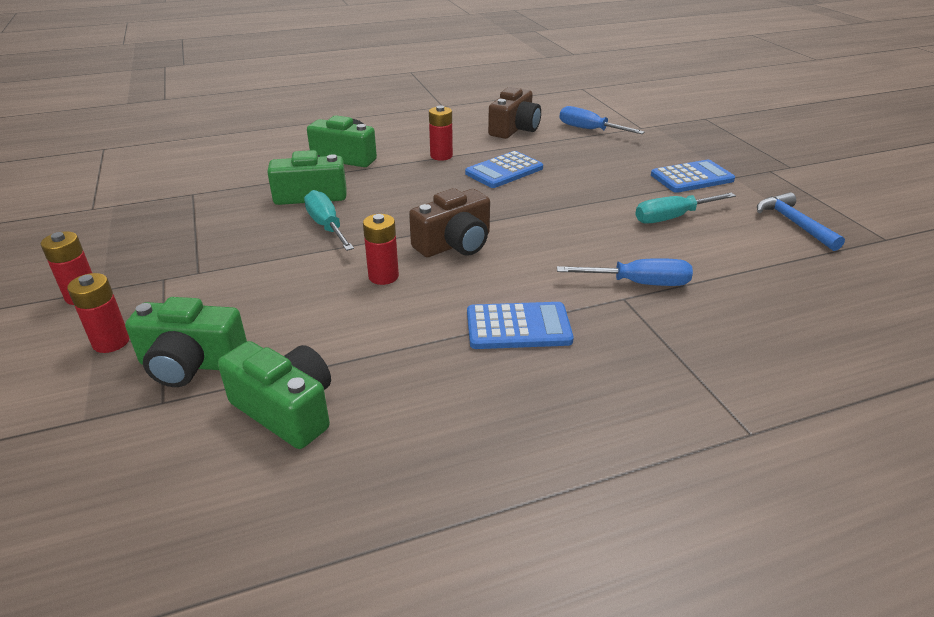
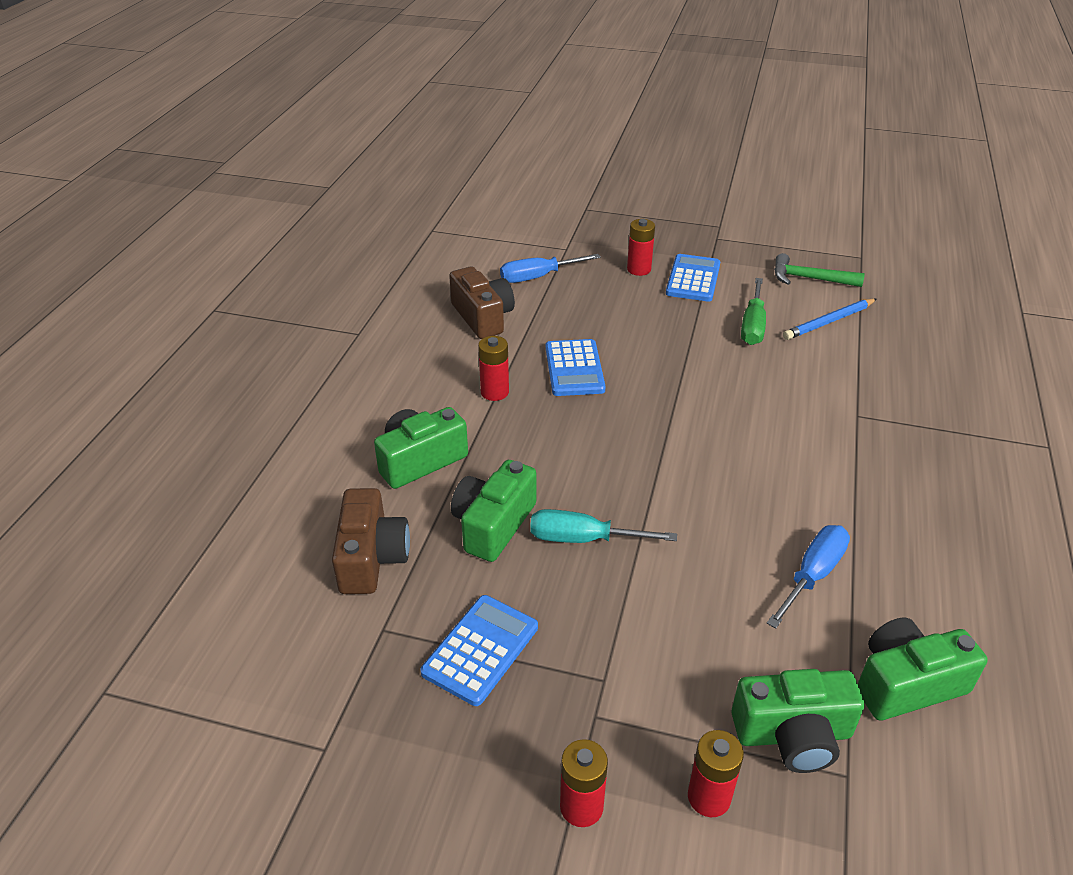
camera: 55 degrees left, 5 degrees up
(191, 363) = (793, 734): green camera -> green camera turned 45 degrees clockwise
(383, 276) = (723, 537): red battery -> red battery (639, 269)
(454, 244) = (697, 466): brown camera -> brown camera (371, 558)
(518, 327) = (863, 490): blue calculator -> blue calculator (480, 650)
(638, 283) = (841, 397): blue screwdriver -> blue screwdriver (812, 575)
(673, 217) = (753, 325): turquoise screwdriver -> green screwdriver
(743, 249) = (829, 322): none -> blue pencil
(794, 223) = (810, 279): blue hammer -> green hammer

